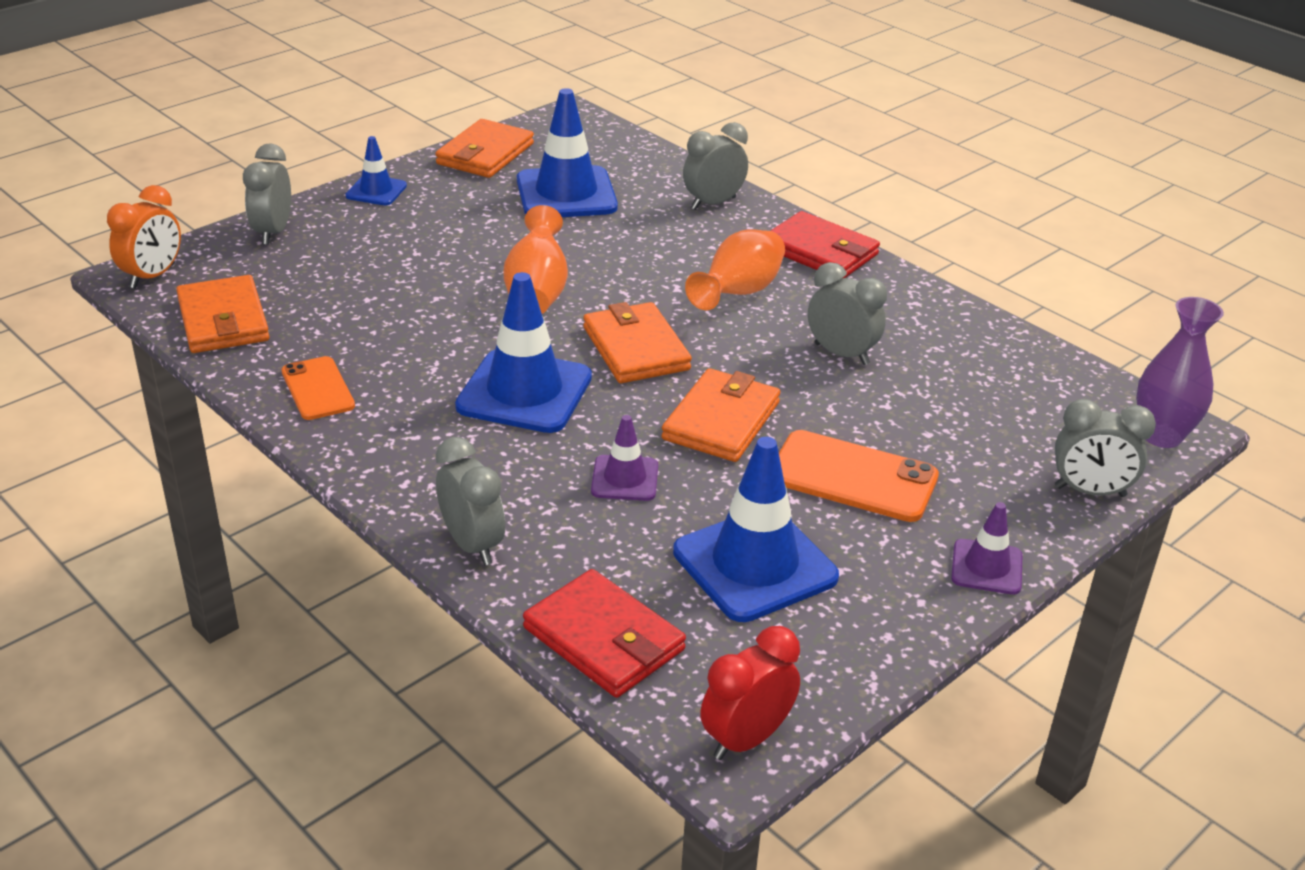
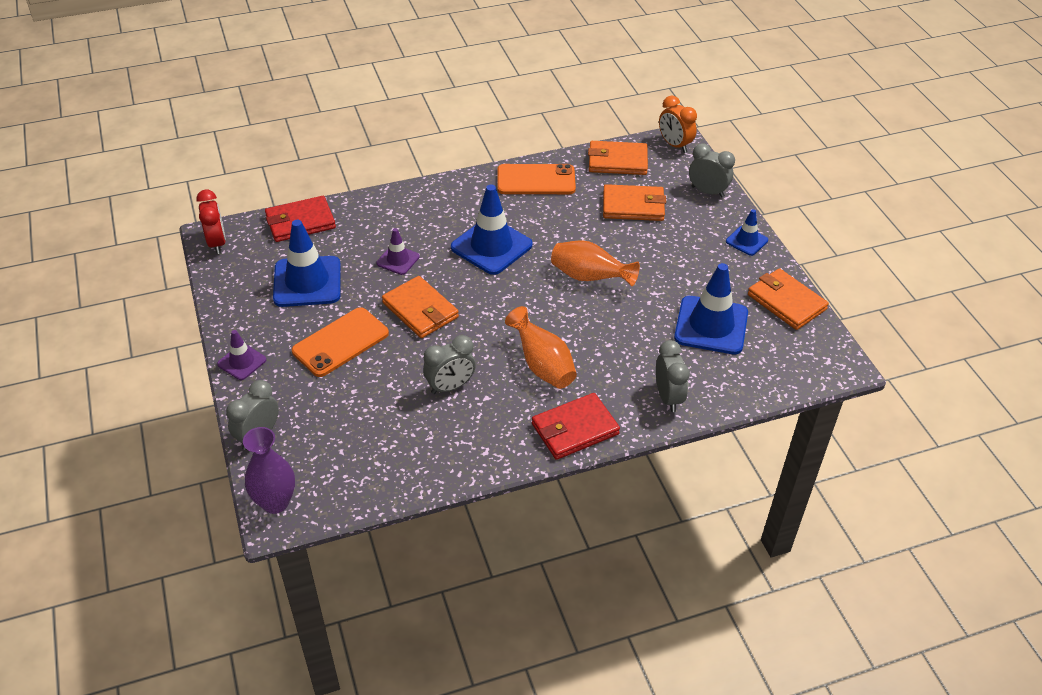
camera: 115 degrees right, 10 degrees up
(317, 389) = (536, 180): orange phone -> orange phone, size x1.56
(472, 545) = (386, 201): grey clock -> none
(635, 348) = (508, 299): orange wallet -> orange wallet (633, 206)

